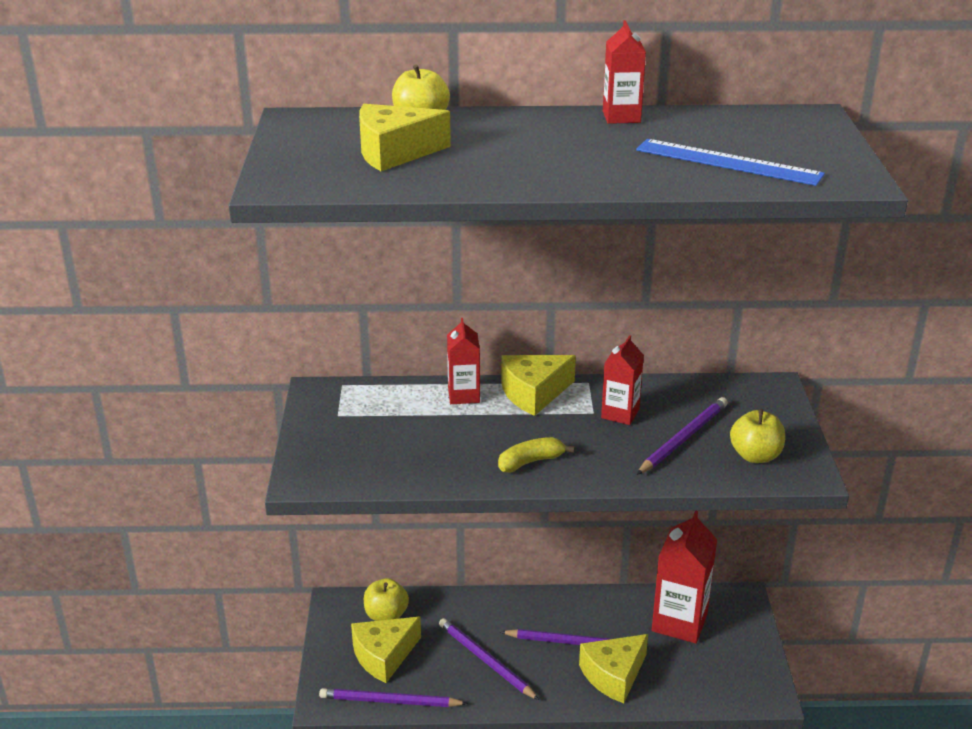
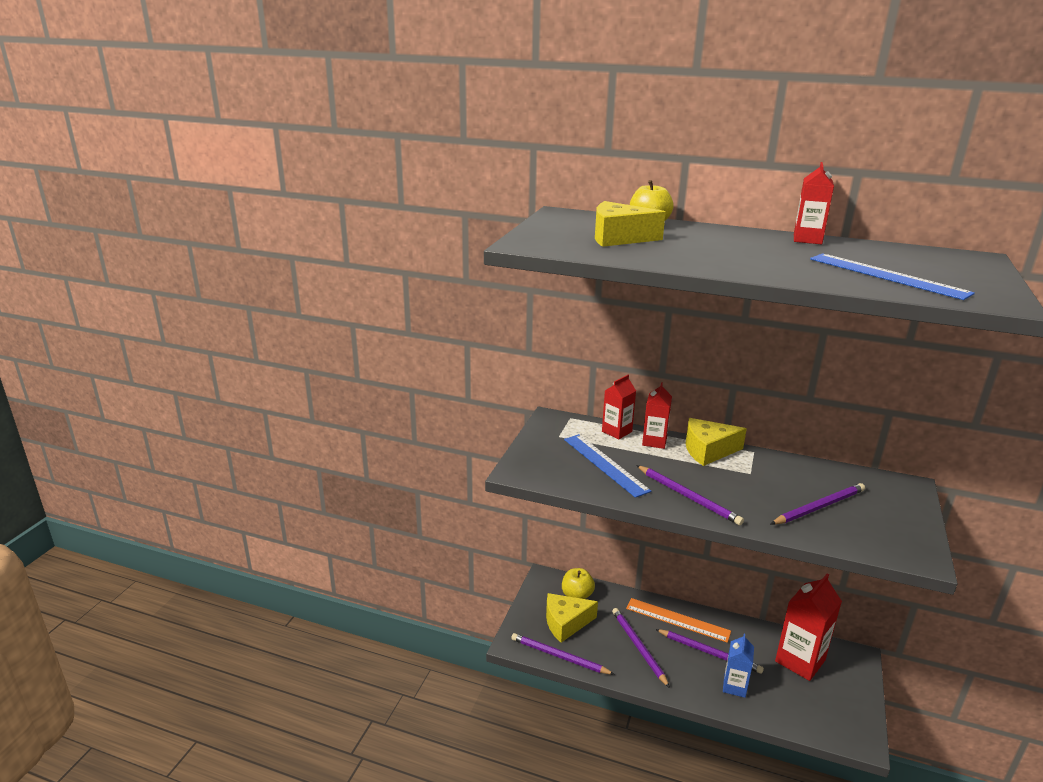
camera: 20 degrees right, 5 degrees down
(413, 442) = (605, 464): none -> blue ruler
(523, 612) = (677, 619): none -> orange ruler
(531, 462) = (688, 497): yellow banana -> purple pencil
(613, 675) = (734, 686): yellow cheese -> blue carton
(620, 413) = (772, 478): red carton -> red carton (616, 431)
(755, 456) = (878, 533): yellow apple -> none

